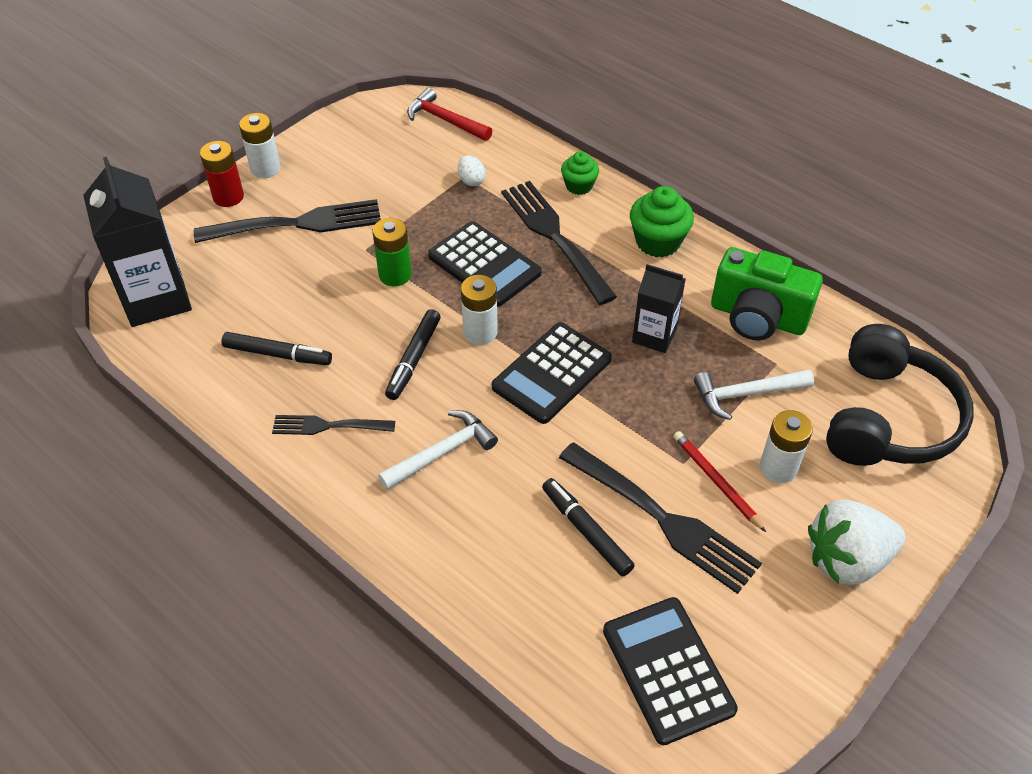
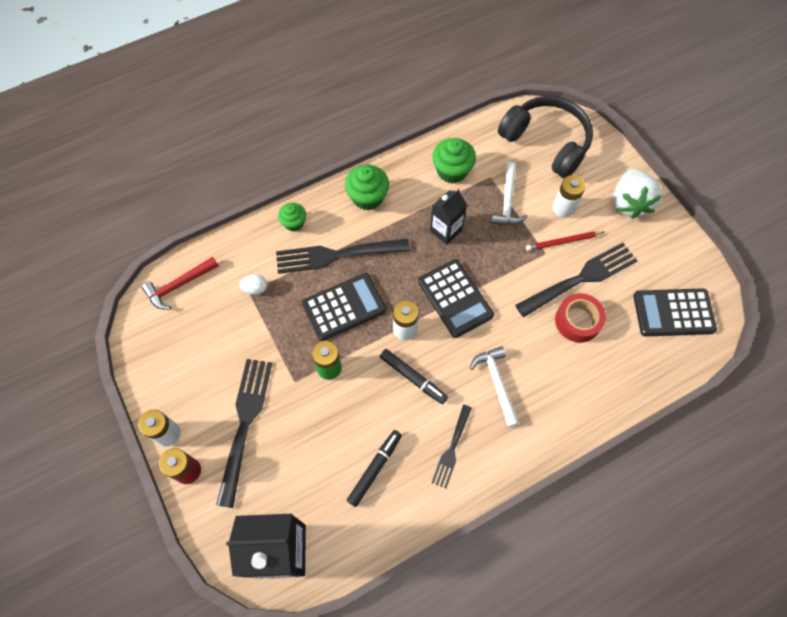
camera: 70 degrees left, 15 degrees up
(586, 531) = (577, 321): black marker -> red tape
(757, 317) = (452, 171): green camera -> green cupcake

